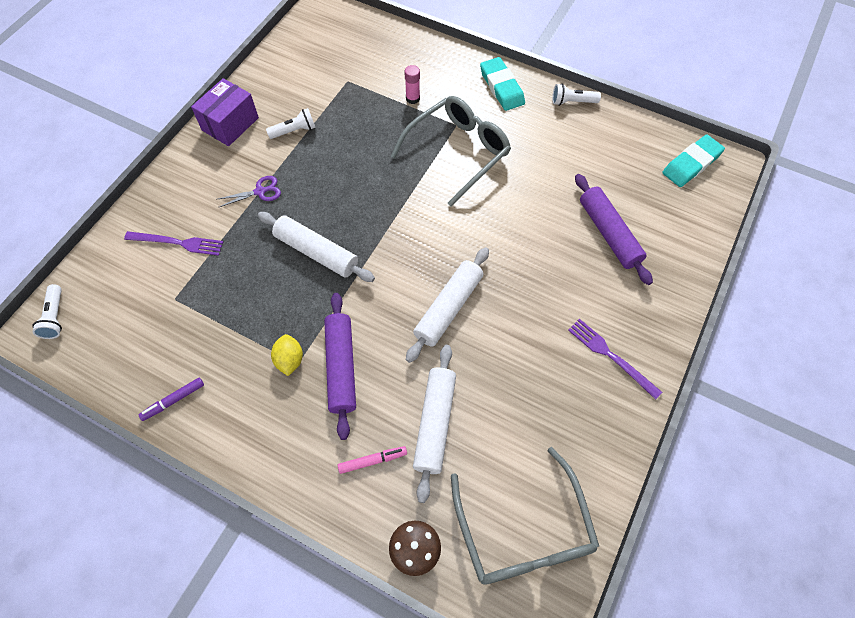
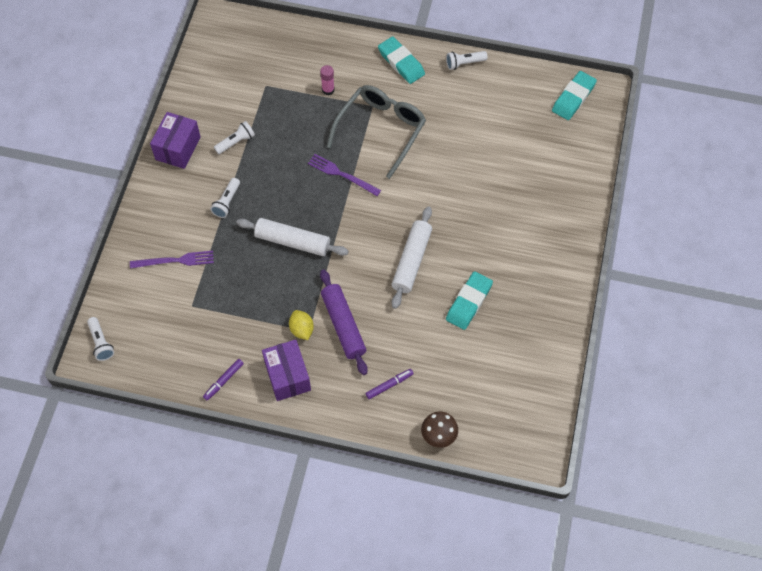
camera: 15 degrees left, 0 degrees up
(251, 415) = (287, 376): none -> purple box
(260, 192) = (227, 202): purple scissors -> white flashlight
(372, 461) = (389, 385): pink marker -> purple marker
(435, 423) = (427, 348): white rolling pin -> none
(504, 377) = (469, 302): none -> turquoise eraser
(523, 530) = (510, 403): grey glasses -> none
(609, 233) = (521, 172): purple rolling pin -> none
(611, 356) = (544, 268): purple fork -> purple fork (342, 174)

